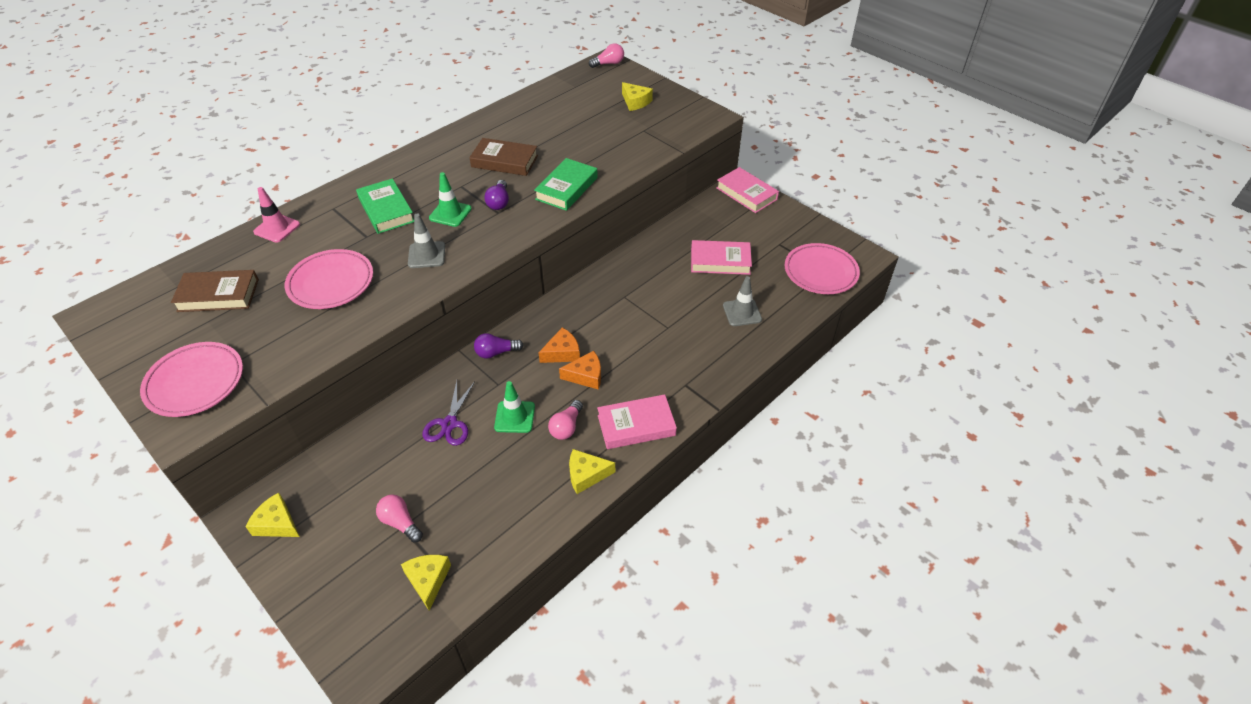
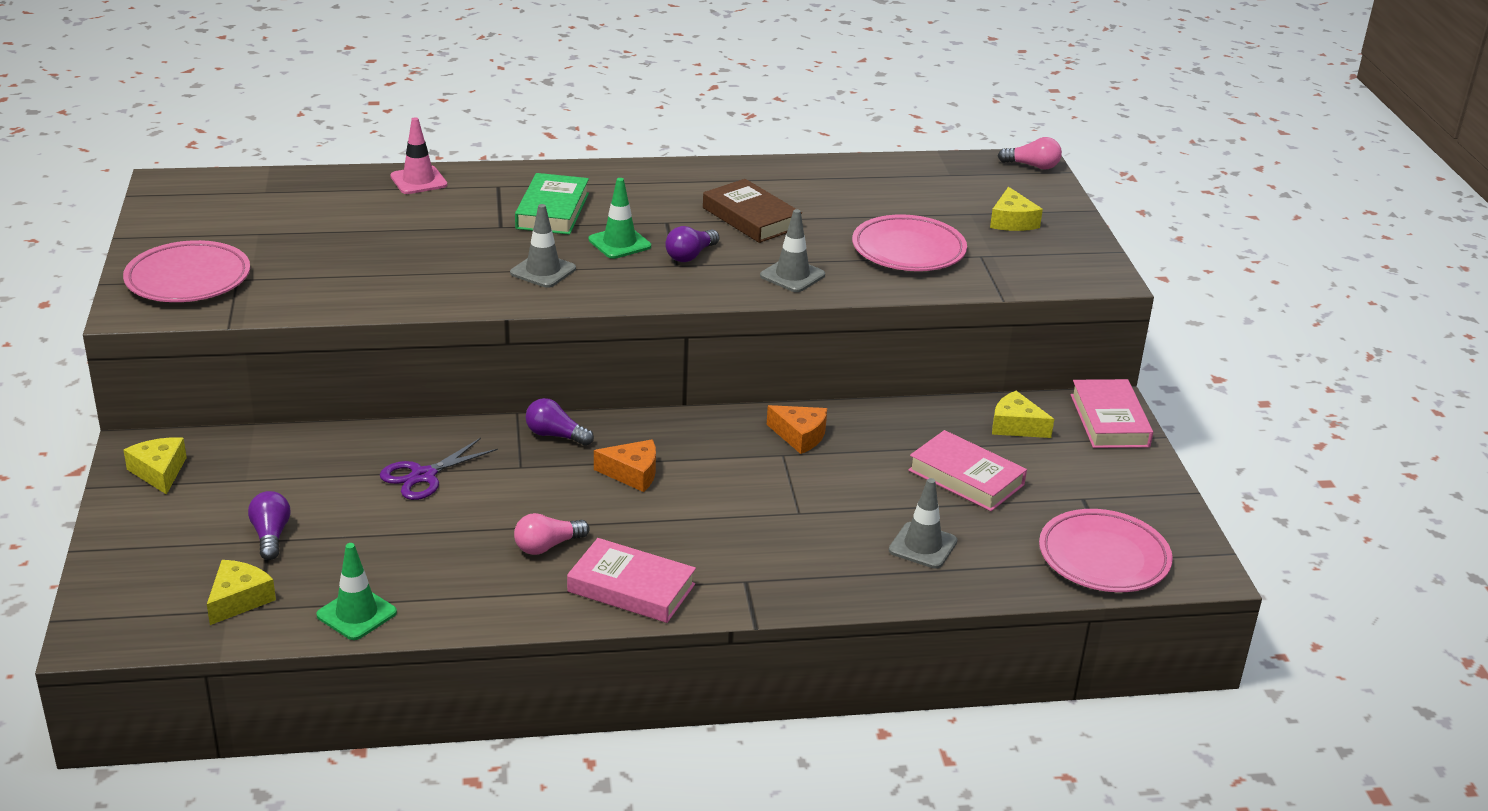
camera: 35 degrees right, 15 degrees down
(218, 295) = (293, 216): brown book -> none
(331, 283) = (412, 253): pink plate -> pink plate (908, 250)
(400, 523) = (271, 536): pink light bulb -> purple light bulb
(514, 417) = (501, 506): green traffic cone -> green traffic cone (356, 614)
(566, 188) = (792, 275): green book -> grey traffic cone
(586, 376) = (632, 509): orange cheese -> orange cheese (800, 436)
(586, 475) = (513, 602): yellow cheese -> yellow cheese (1016, 426)

